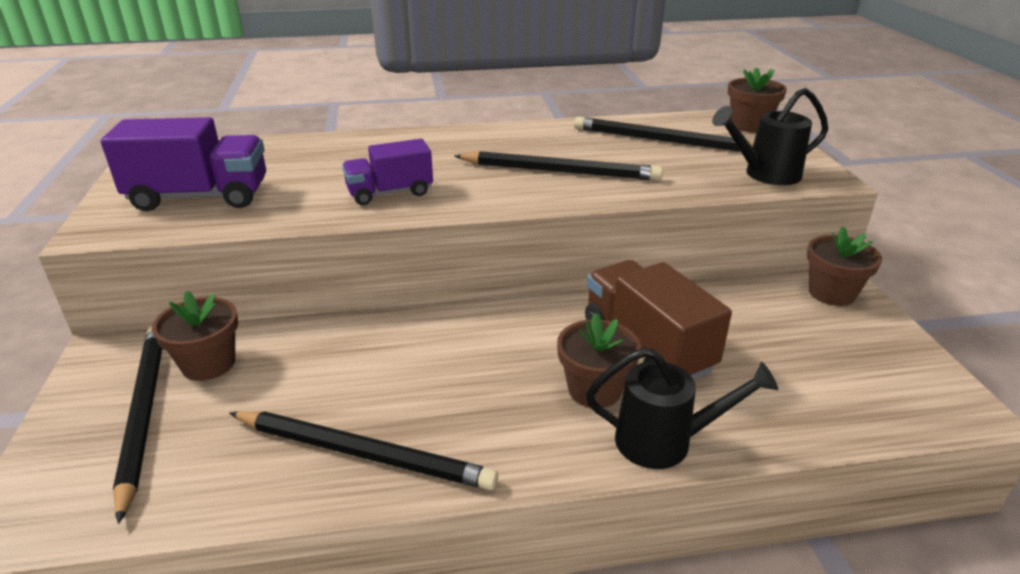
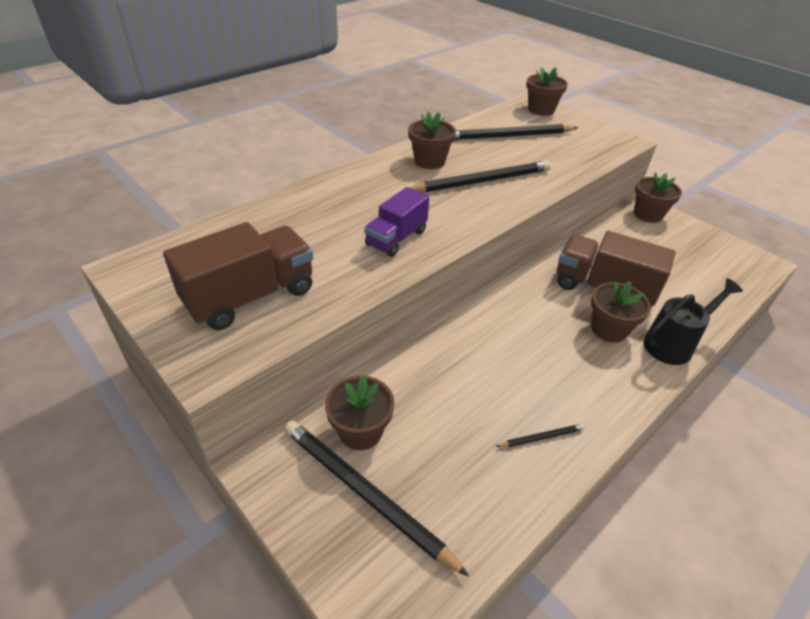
camera: 35 degrees left, 10 degrees up
(200, 197) = (250, 297): purple truck -> brown truck
(363, 453) = (541, 437): black pencil -> black pencil, size x0.44
(529, 142) = (429, 161): none -> brown flower pot
(765, 174) = (593, 147): black watering can -> none

